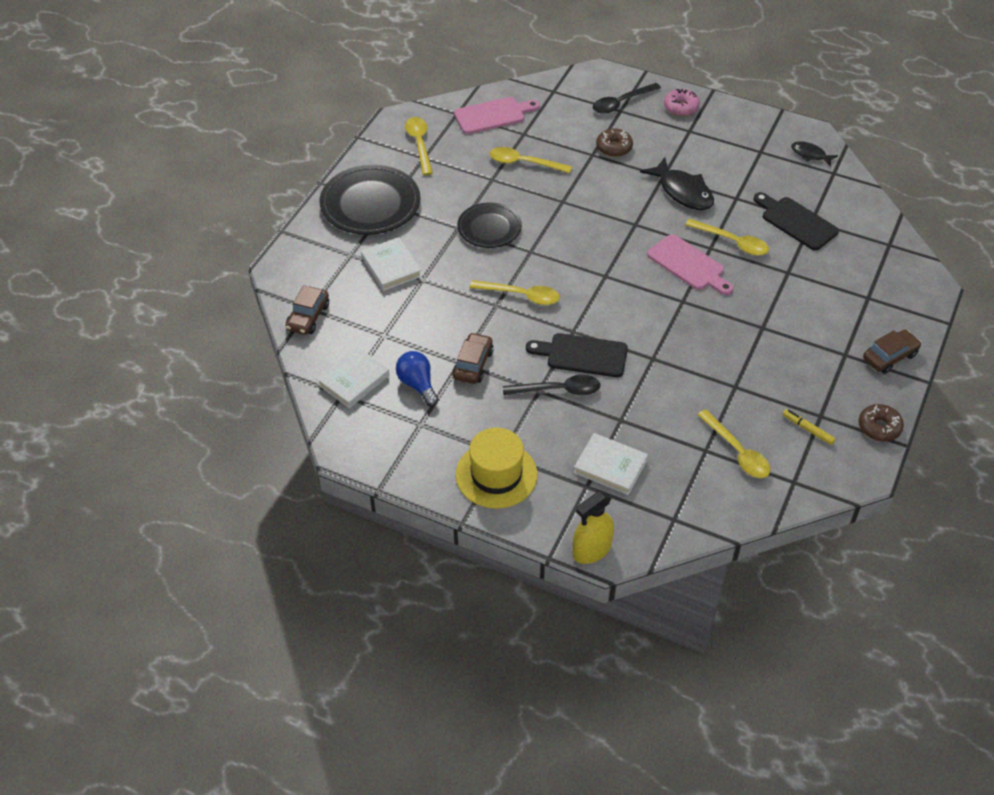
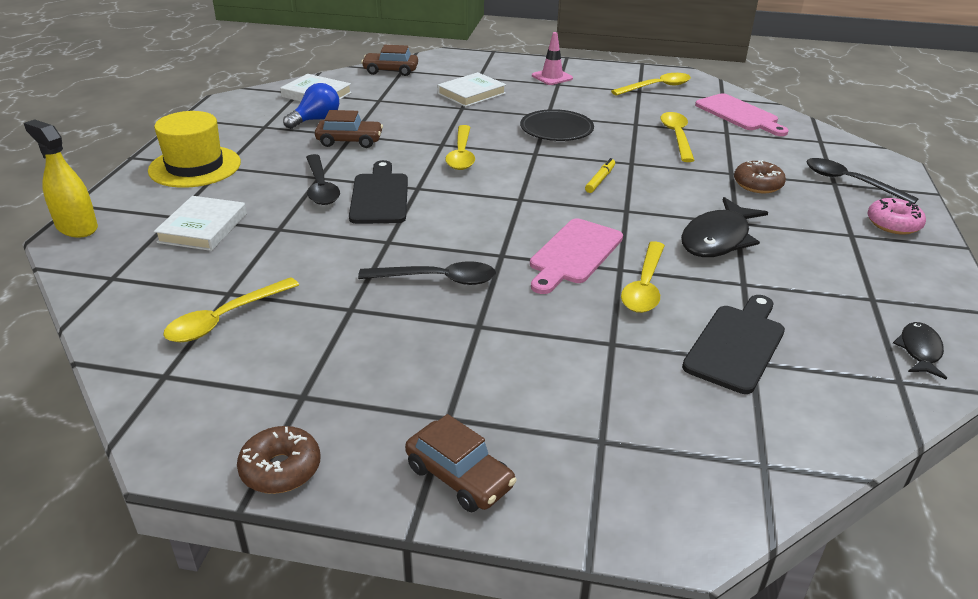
camera: 75 degrees right, 15 degrees down
(370, 204) = (552, 77): black plate -> pink traffic cone
(708, 338) = (438, 279): none -> black spoon
(807, 429) = (271, 383): yellow marker -> yellow marker (600, 180)

